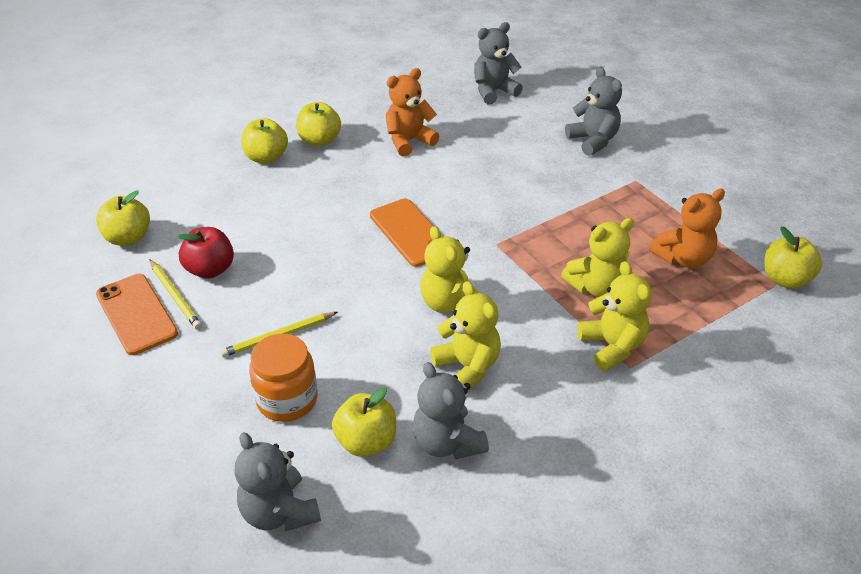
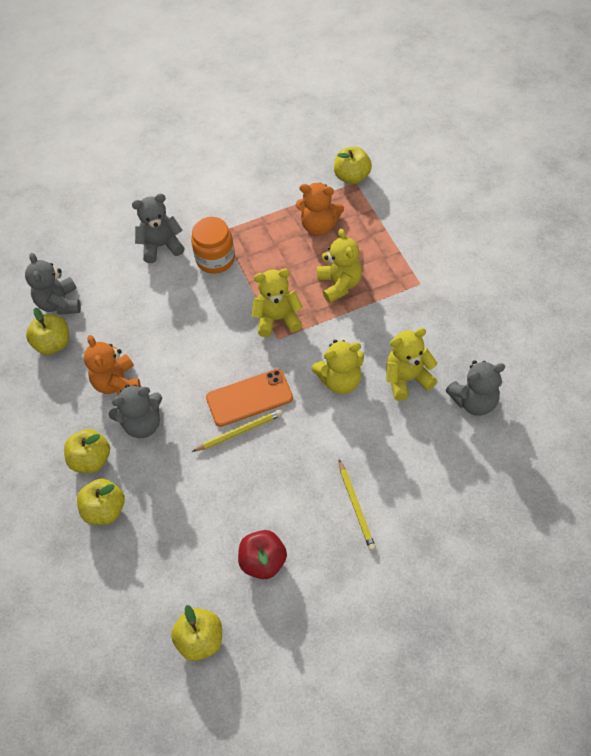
camera: 75 degrees left, 15 degrees up
(136, 314) = (310, 624): orange phone -> none
(175, 296) = (292, 591): yellow pencil -> yellow pencil (239, 432)
(279, 512) = (524, 511): grey teddy bear -> grey teddy bear (142, 424)
(287, 399) = (424, 502): orange jar -> orange jar (215, 259)
(366, 441) = (469, 451): yellow apple -> yellow apple (53, 344)
(612, 346) = (399, 289): yellow teddy bear -> yellow teddy bear (277, 319)
(683, 258) = (319, 226): orange teddy bear -> orange teddy bear turned 120 degrees clockwise

